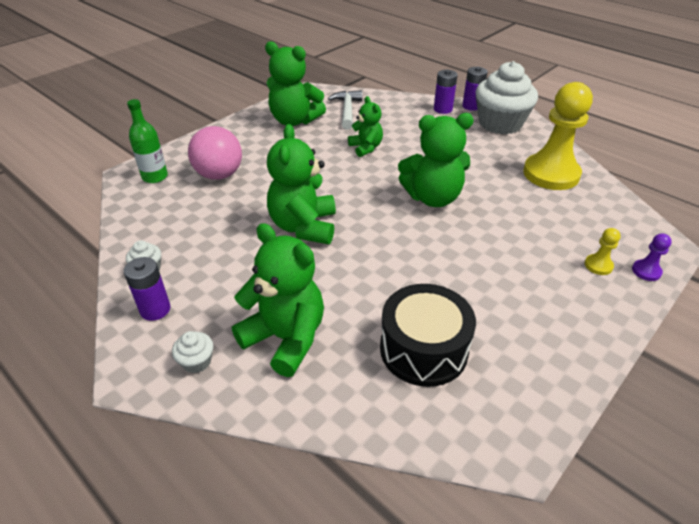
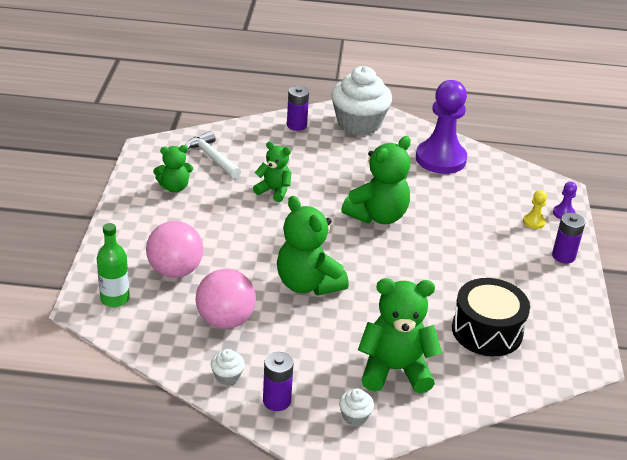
camera: 40 degrees left, 5 degrees down
(205, 225) = (225, 320): none -> pink ball
(294, 121) = (174, 187): green teddy bear -> green teddy bear, size x0.59
(471, 106) = (317, 113): purple battery -> purple battery (563, 256)
(551, 174) = (440, 159): yellow pawn -> purple pawn

